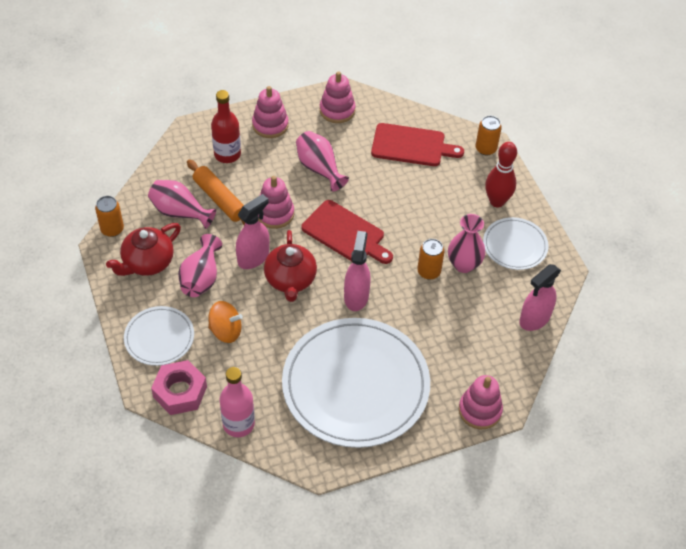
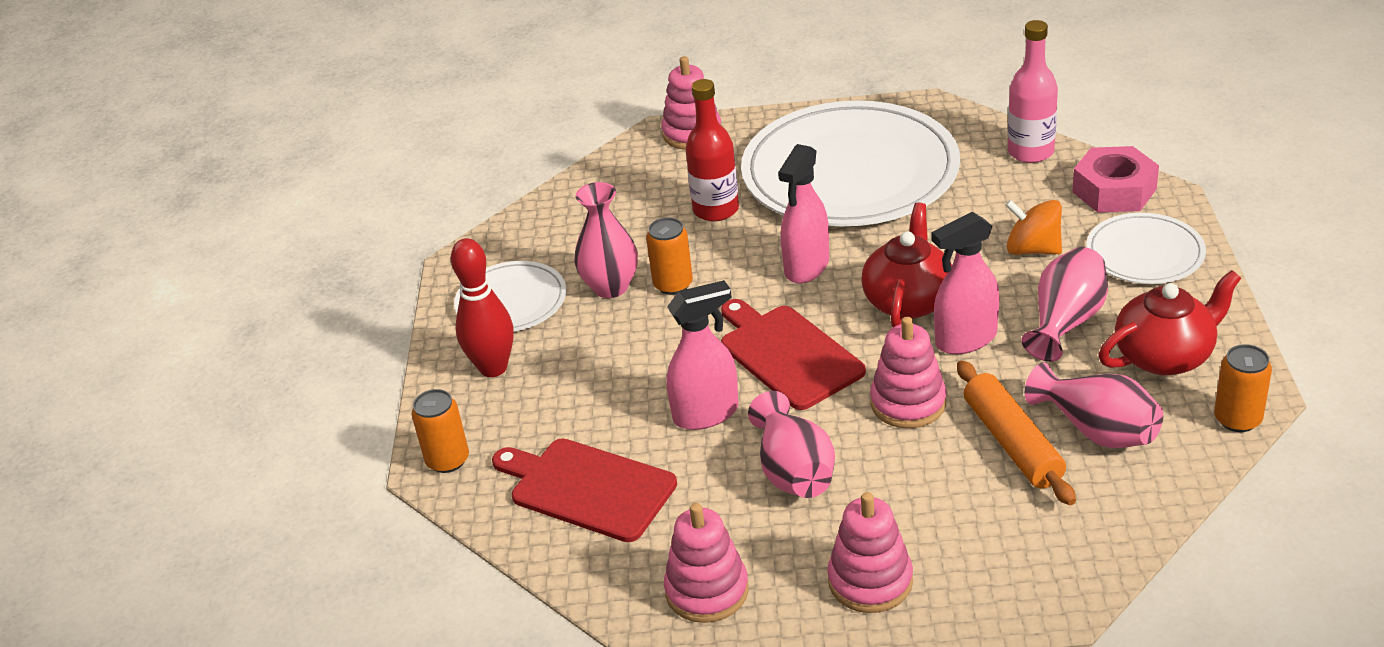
camera: 155 degrees left, 15 degrees down
(227, 154) = (981, 530): red bottle -> red bottle (716, 210)
(534, 319) = (551, 212): pink spray bottle -> pink spray bottle (706, 414)

